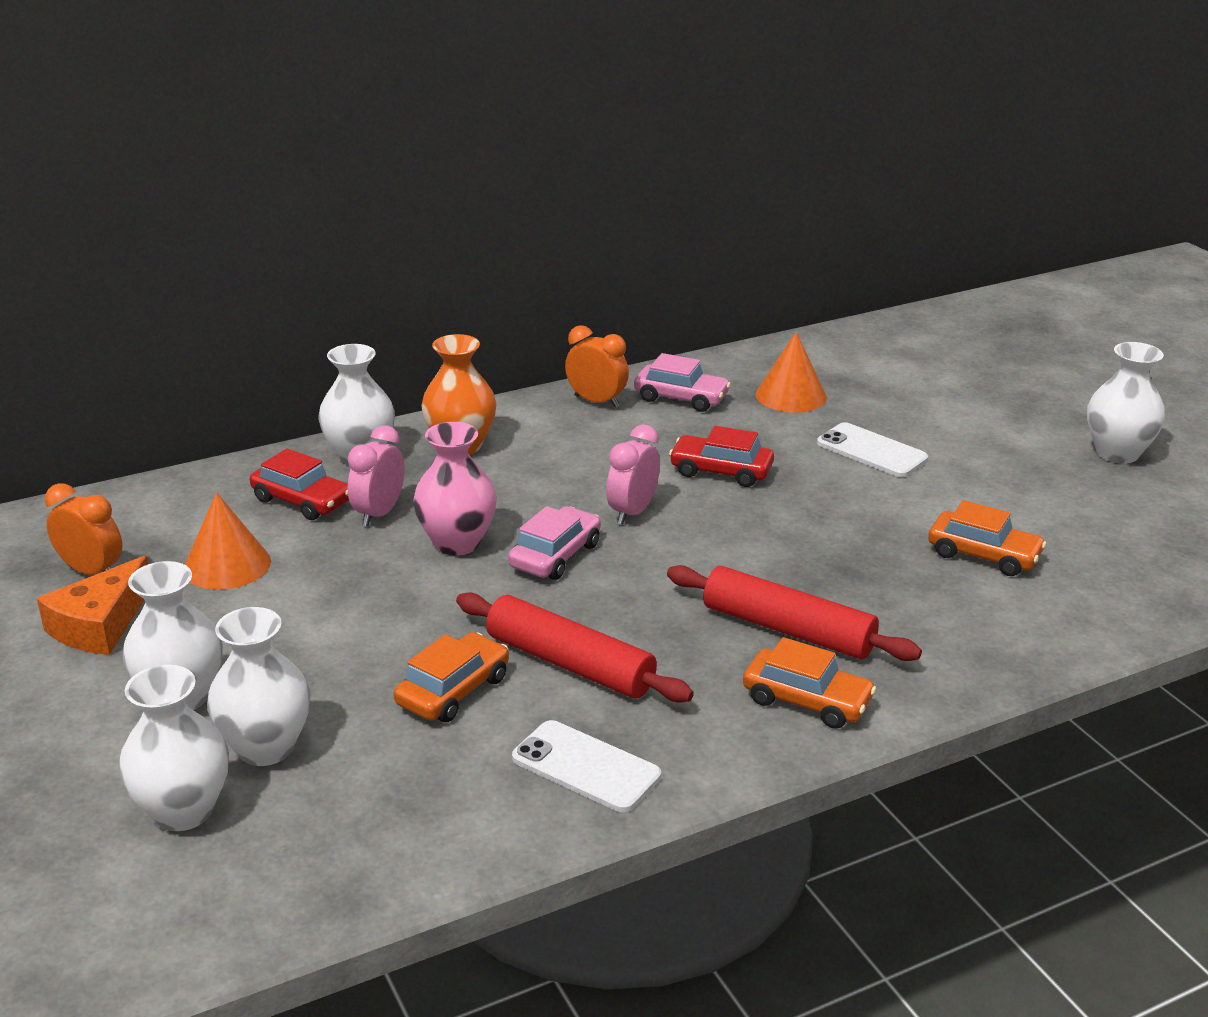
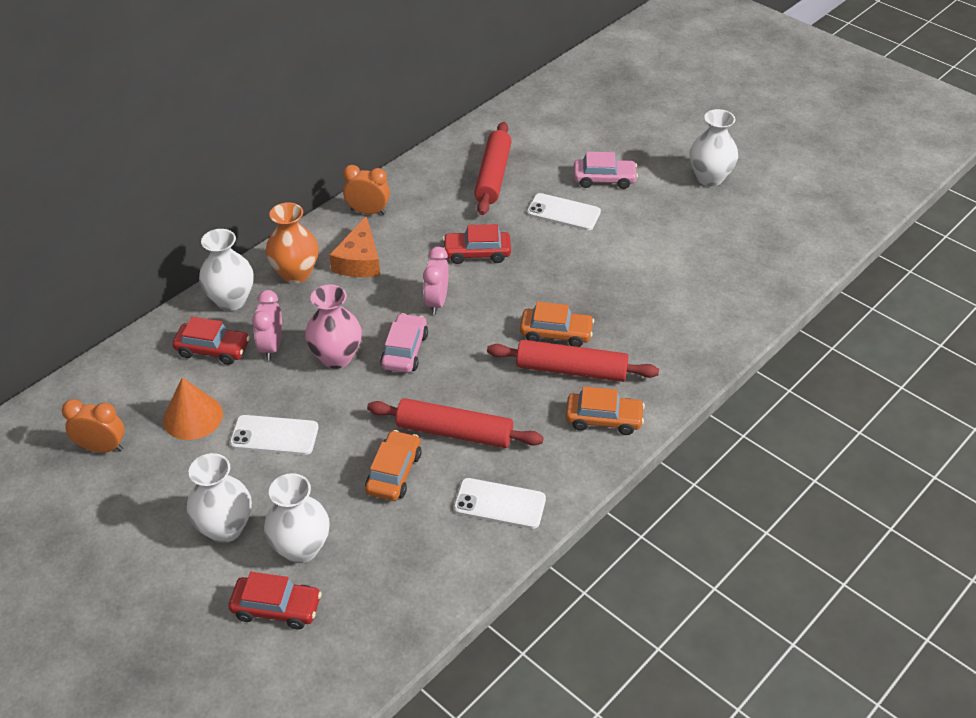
camera: 20 degrees left, 15 degrees up
(100, 625) = (136, 489): orange cheese -> orange cheese (359, 261)
(183, 810) = (276, 608): white vase -> red car
(317, 609) = (274, 435): none -> white phone
(681, 398) = (423, 195): pink car -> pink car (604, 179)
(791, 395) = (493, 176): orange cone -> red rolling pin
(983, 555) = (661, 281): orange car -> orange car (556, 333)

